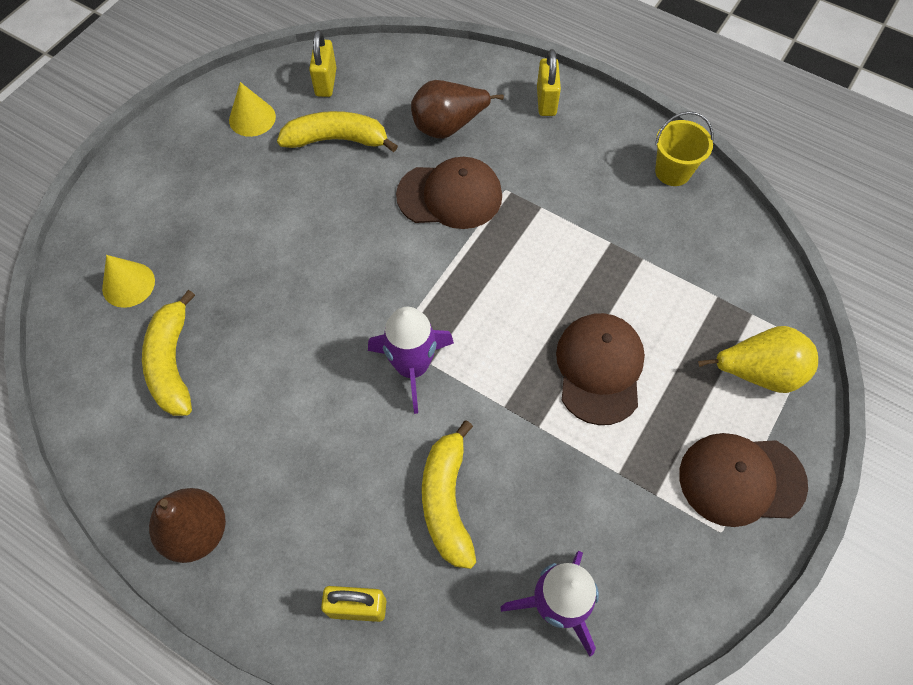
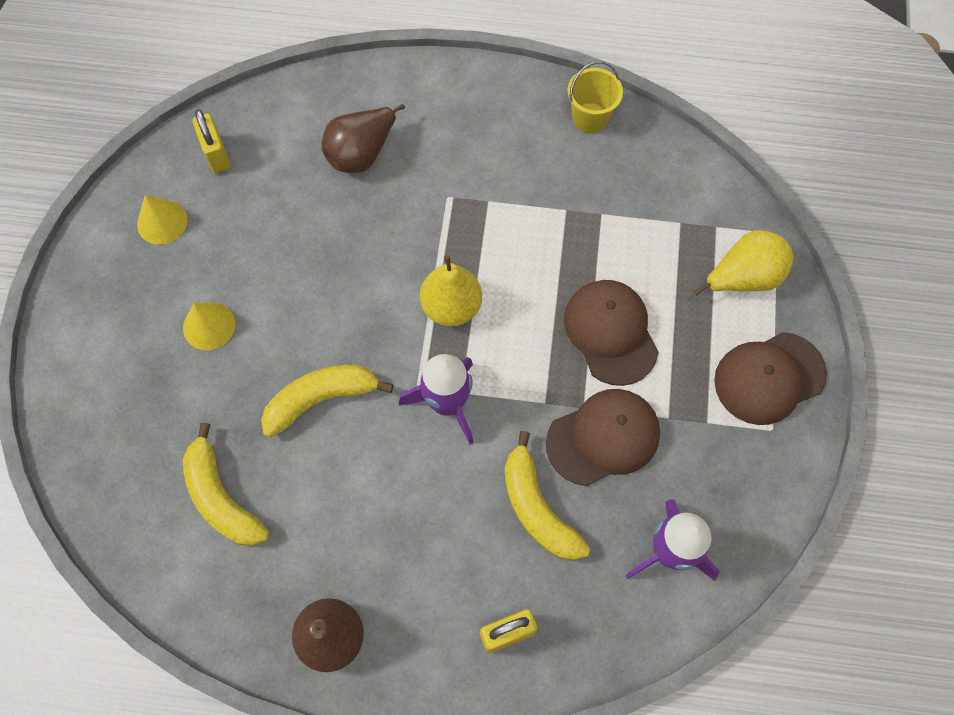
camera: 25 degrees left, 5 degrees up
(128, 284) = (133, 442): yellow cone -> yellow cone (209, 326)
(337, 139) = (260, 210): yellow banana -> yellow banana (321, 399)
(450, 196) = (398, 224): brown cap -> brown cap (603, 438)
(460, 285) = (451, 307): none -> yellow pear
(546, 101) = (442, 91): yellow padlock -> none

